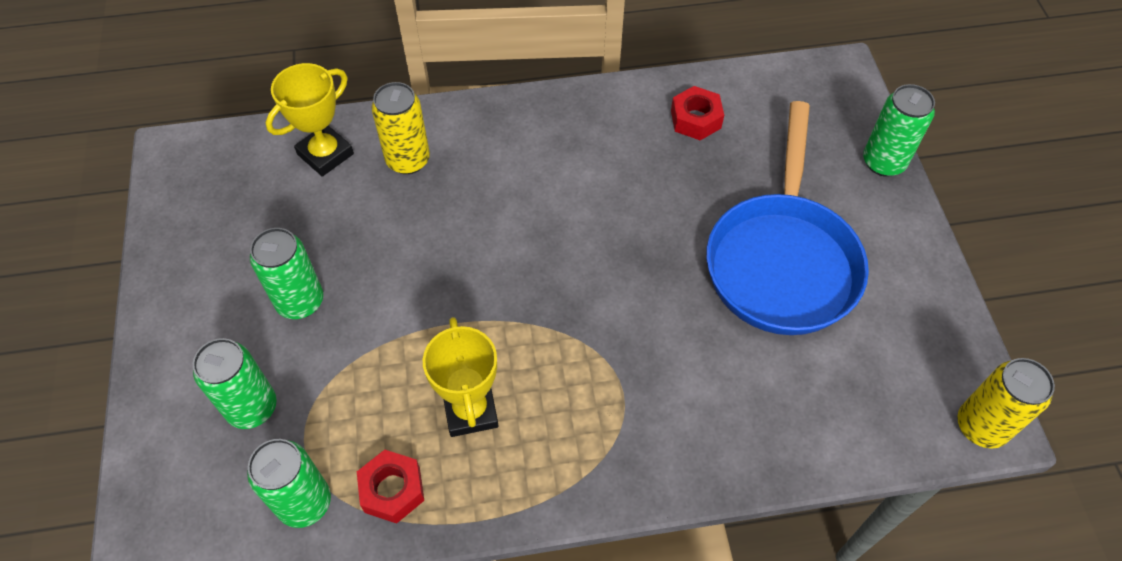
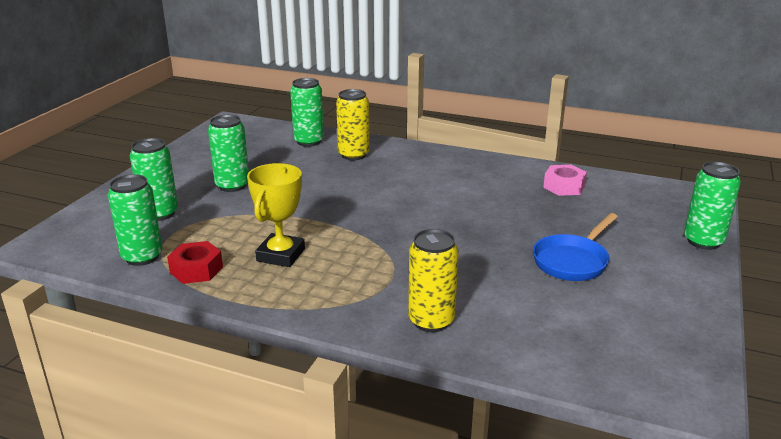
camera: 30 degrees right, 30 degrees down
(325, 154) = (309, 141): yellow trophy -> green can
(695, 119) = (564, 186): red nut -> pink nut
(782, 260) = (573, 261): blue pan -> blue pan, size x0.56
(981, 426) = (681, 398): yellow can -> yellow can (431, 321)

